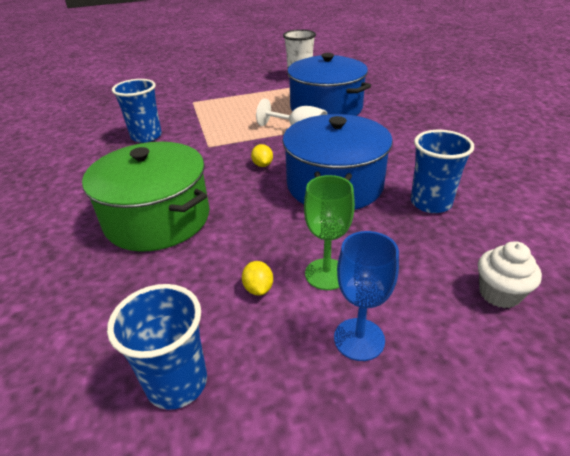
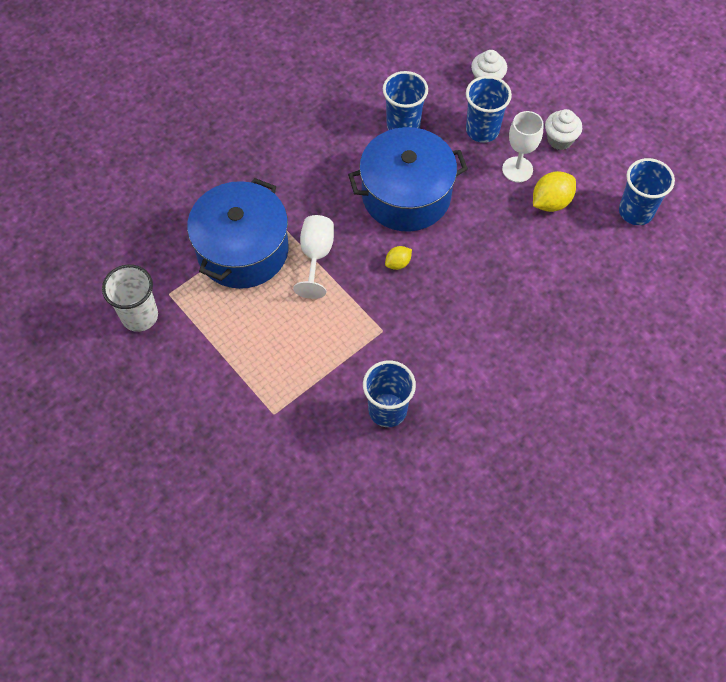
camera: 115 degrees left, 25 degrees up
(158, 218) = (517, 305): green pot -> none
(258, 288) = (551, 202): yellow lemon -> yellow lemon, size x1.74
(326, 274) = (517, 169): green goblet -> white goblet
(359, 339) = (559, 140): blue goblet -> white cupcake
(404, 262) = (482, 130): none -> blue cup

